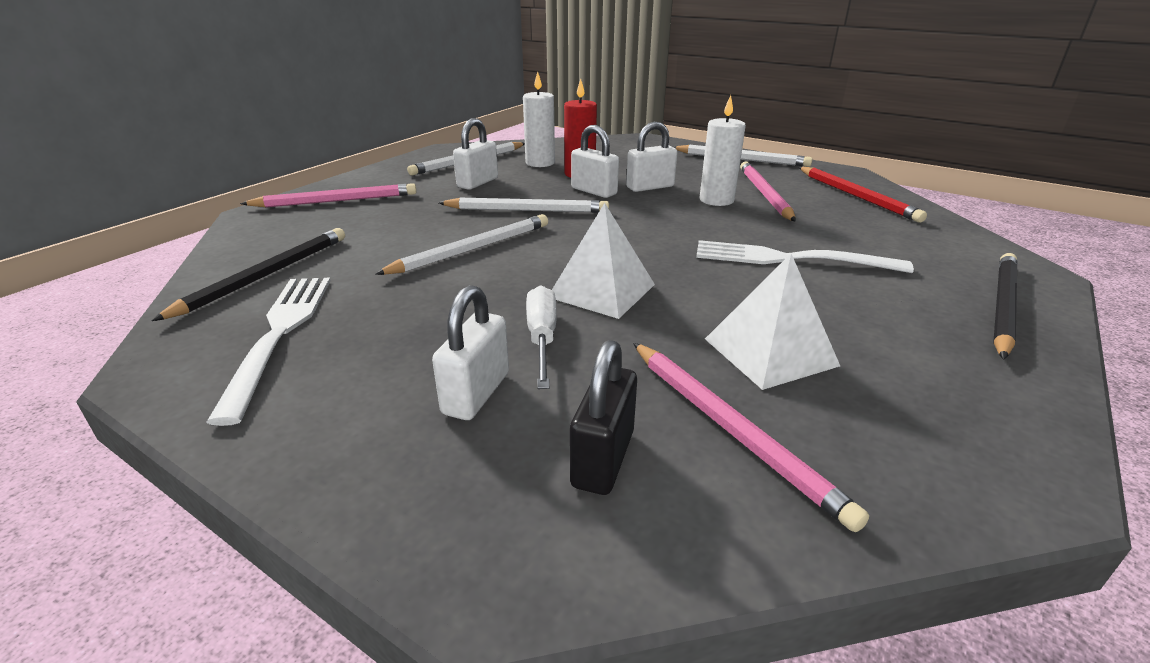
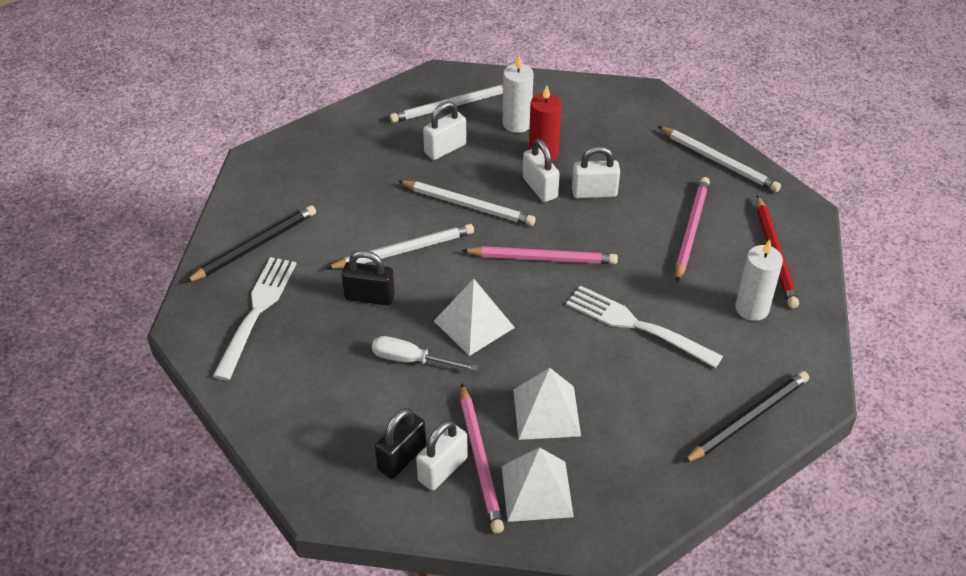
camera: 20 degrees right, 15 degrees up
(336, 201) = (320, 152): pink pencil -> pink pencil (542, 258)
(447, 291) = (369, 297): none -> black padlock
(476, 393) = (355, 394): white padlock -> white padlock (443, 469)
(542, 338) = (411, 360): white screwdriver -> white screwdriver turned 90 degrees counterclockwise
(716, 200) = (639, 229): white candle -> white candle (752, 308)
(852, 447) = (536, 491): none -> white pyramid

